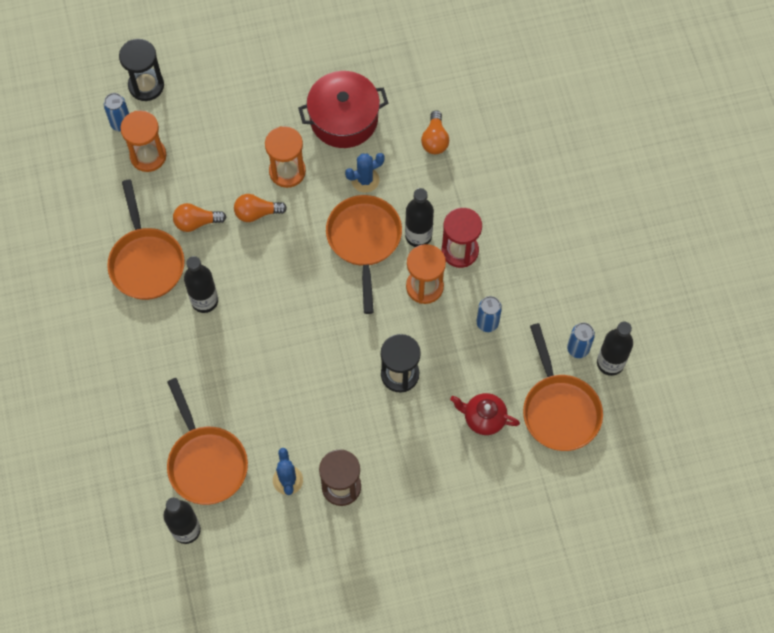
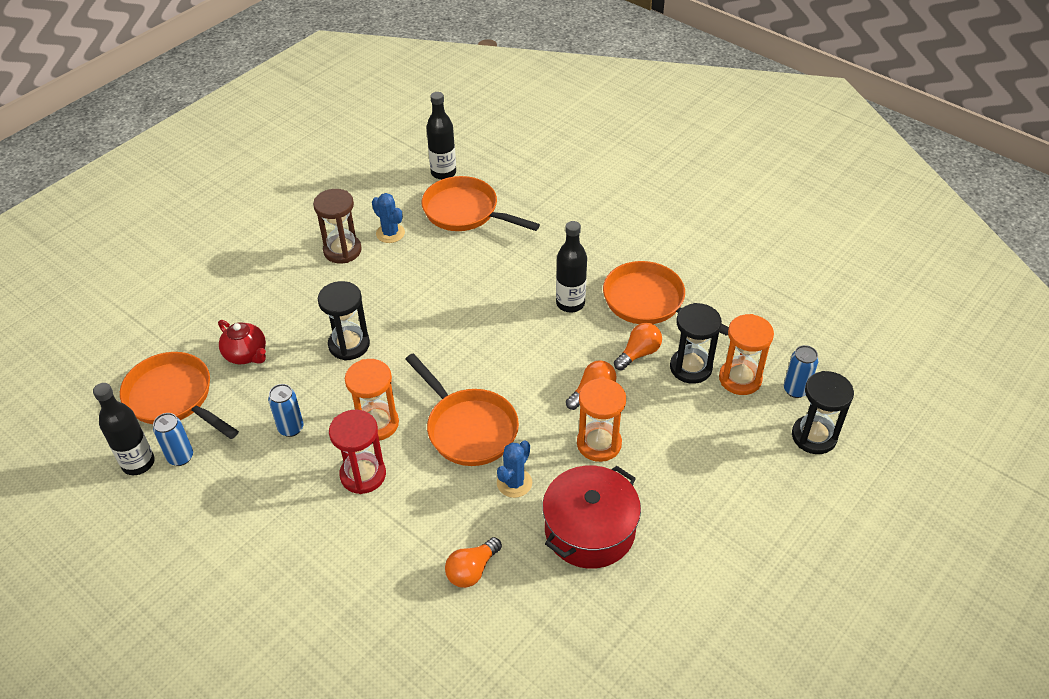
camera: 145 degrees right, 20 degrees down
(172, 187) = (690, 367): none -> black hourglass
(418, 236) = (417, 463): black bottle -> none
(435, 140) = (472, 570): orange light bulb -> orange light bulb turned 105 degrees counterclockwise
(483, 418) = (246, 354): red teapot -> red teapot turned 60 degrees clockwise

